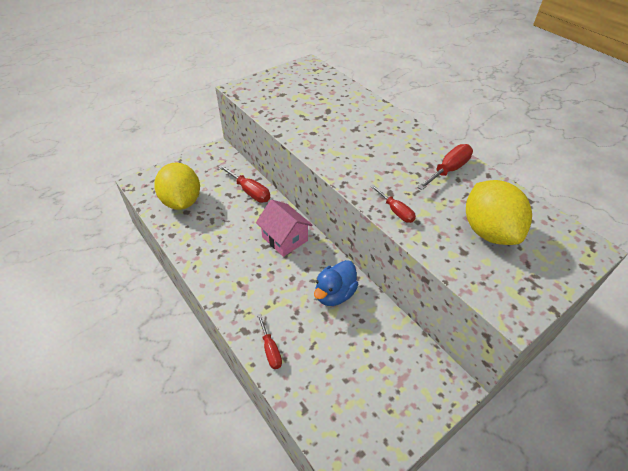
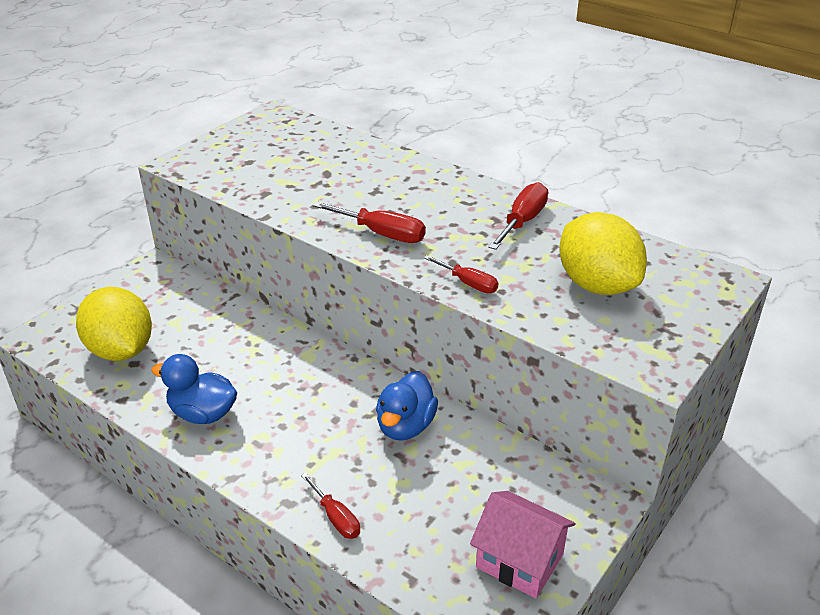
camera: 15 degrees left, 10 degrees down
(214, 255) = (203, 413): none -> blue duck
(250, 192) = (227, 316): red screwdriver -> red screwdriver (382, 234)
(284, 239) = (305, 369): pink house -> pink house (519, 560)

